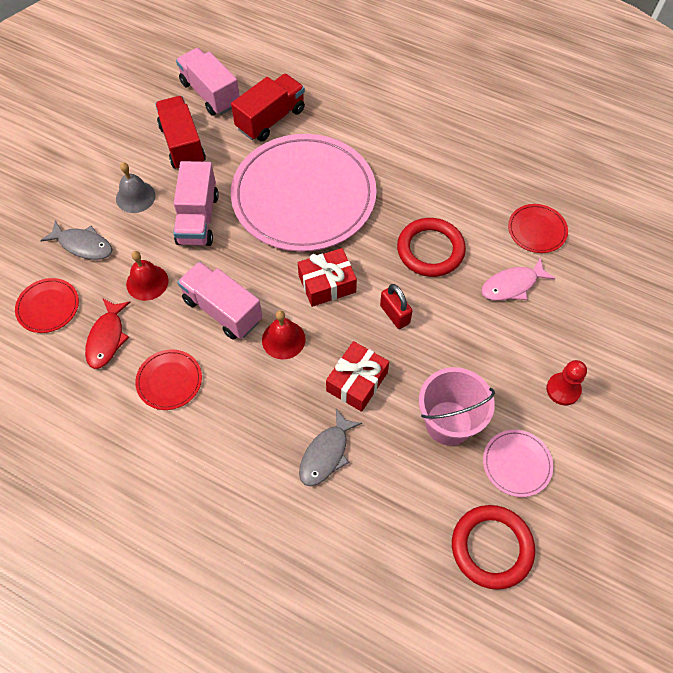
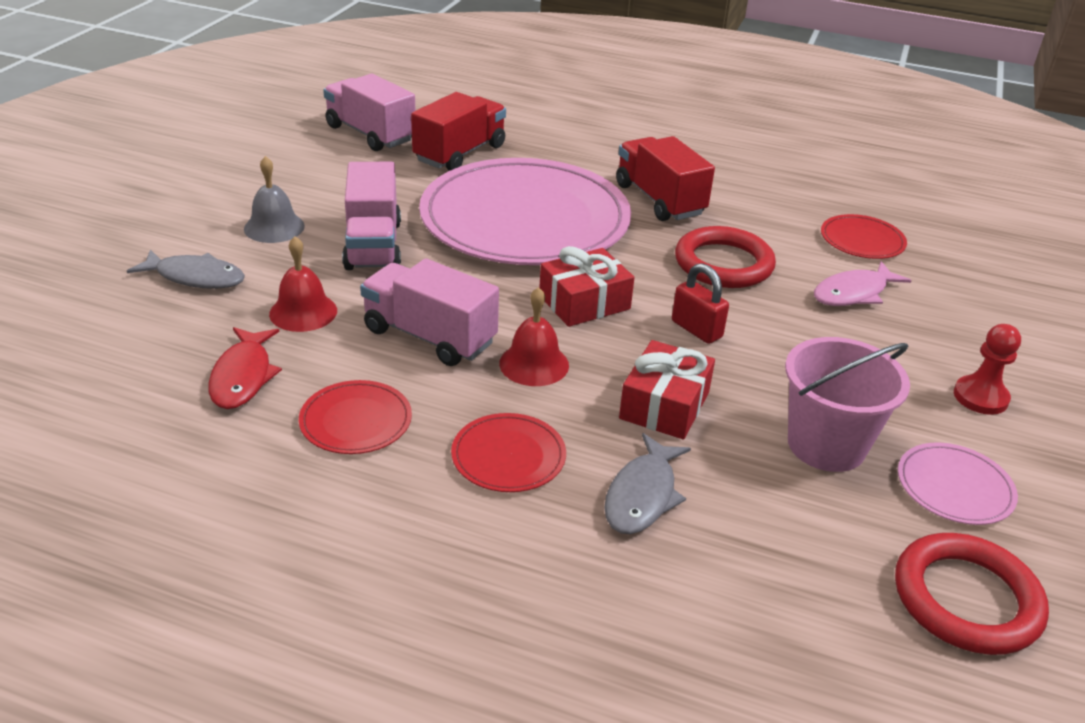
camera: 10 degrees left, 25 degrees down
(48, 307) = (140, 345): red plate -> red plate (508, 456)
(182, 144) = (338, 178): red truck -> red truck (659, 200)

